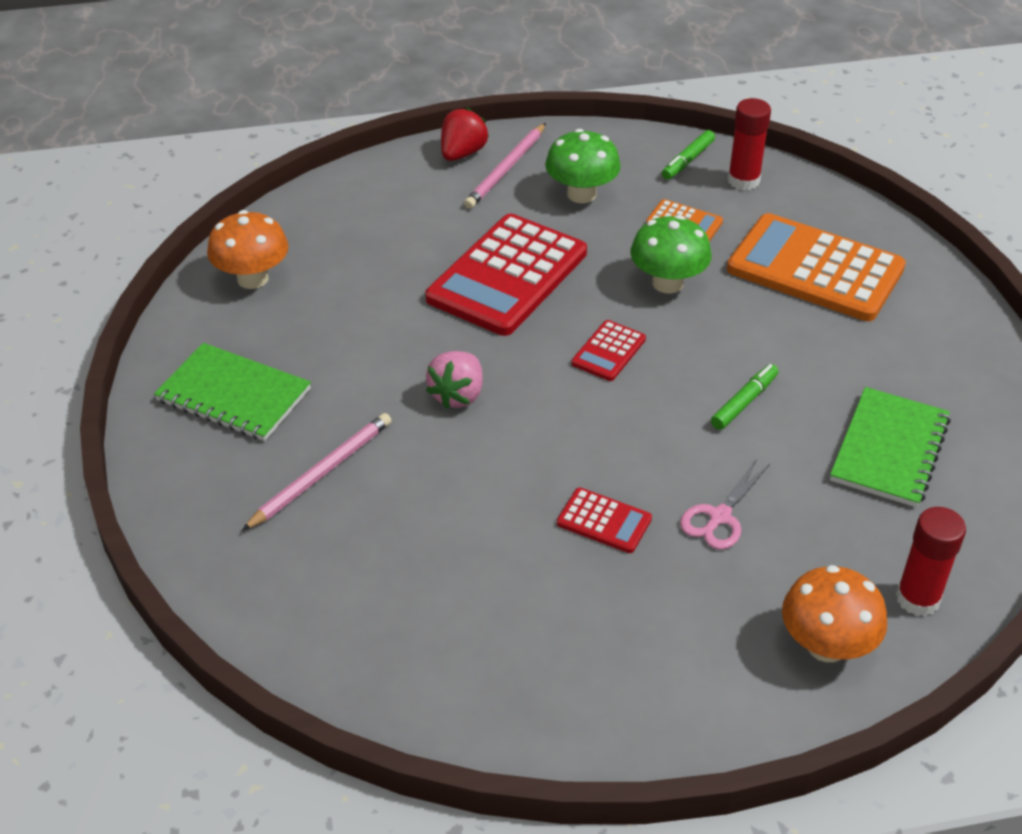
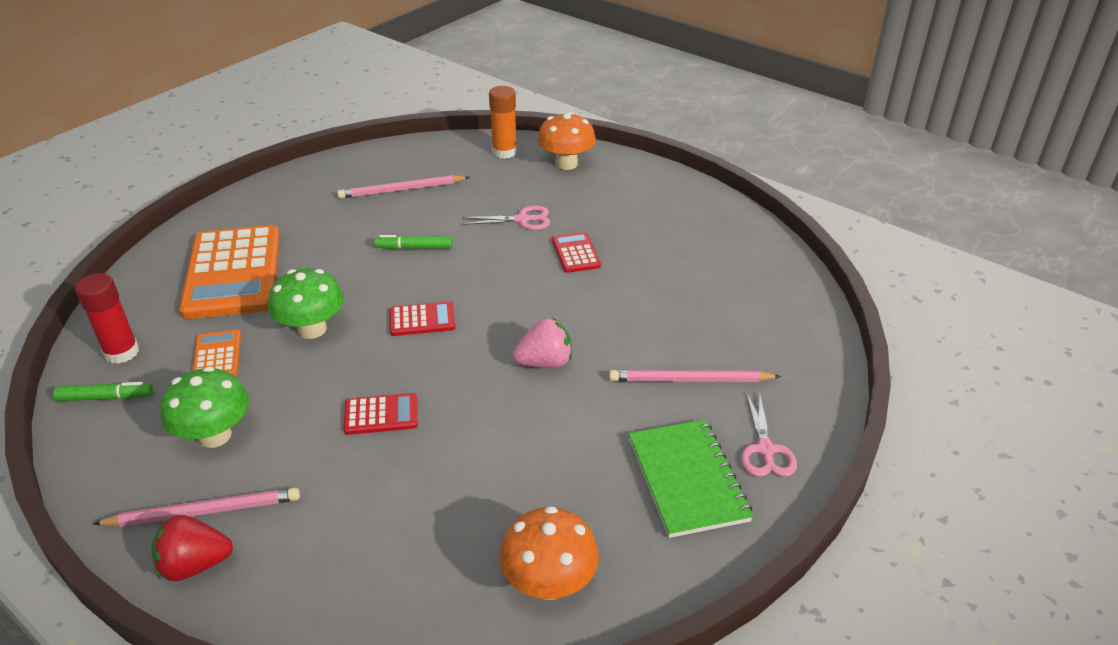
camera: 130 degrees left, 5 degrees down
(195, 461) = (765, 450): none -> pink scissors
(507, 276) = (381, 415): red calculator -> red calculator, size x0.45
(889, 450) = (402, 190): green notebook -> pink pencil
(917, 598) = (504, 152): red glue stick -> orange glue stick

